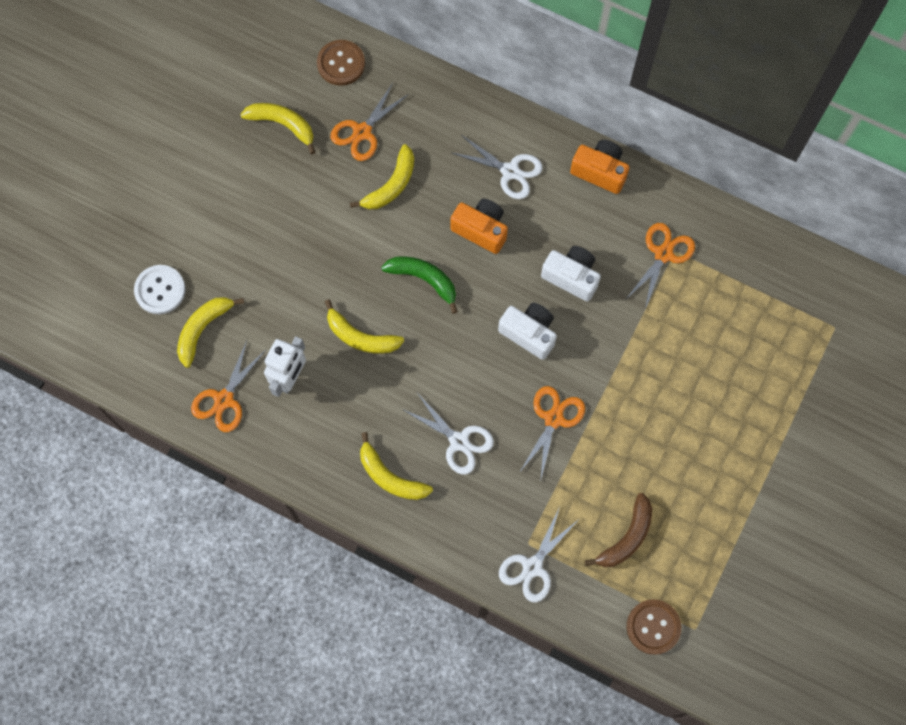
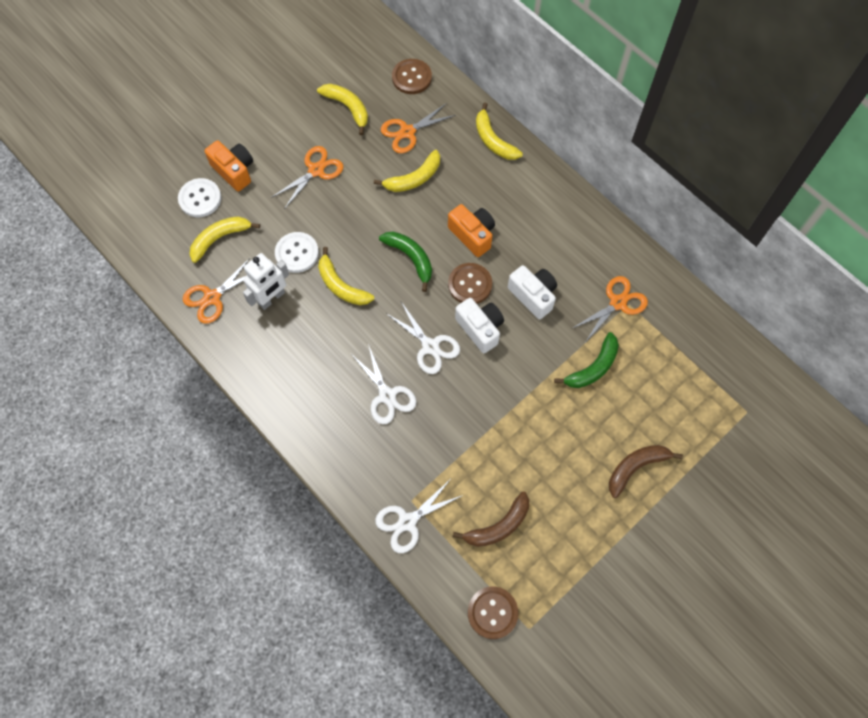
camera: 20 degrees right, 5 degrees down
(296, 316) = (297, 253): none -> white button
(390, 476) = (318, 404): yellow banana -> yellow banana (493, 140)
(499, 287) = (470, 284): none -> brown button
(510, 171) = (514, 198): white scissors -> white scissors (430, 346)
(554, 419) = (474, 404): orange scissors -> orange scissors (316, 170)
(600, 171) = (588, 221): orange camera -> orange camera (234, 171)
(662, 335) = (593, 368): none -> green banana
(743, 426) = (636, 467): none -> brown banana

